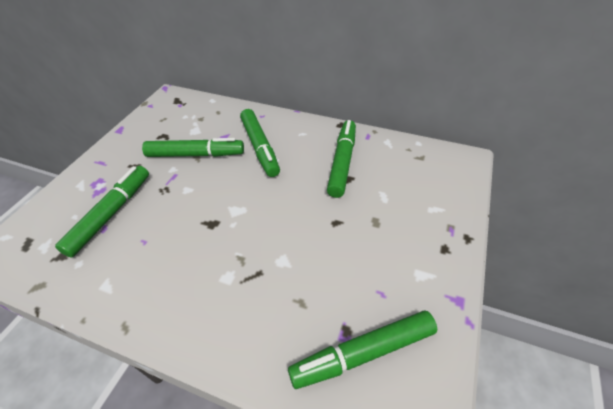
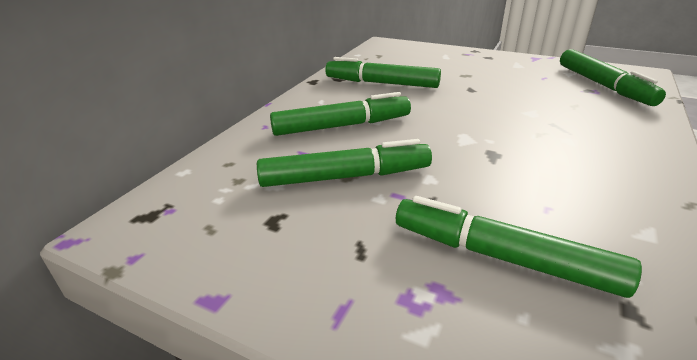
camera: 85 degrees left, 15 degrees down
(195, 155) = (345, 177): green marker -> green marker turned 75 degrees clockwise

